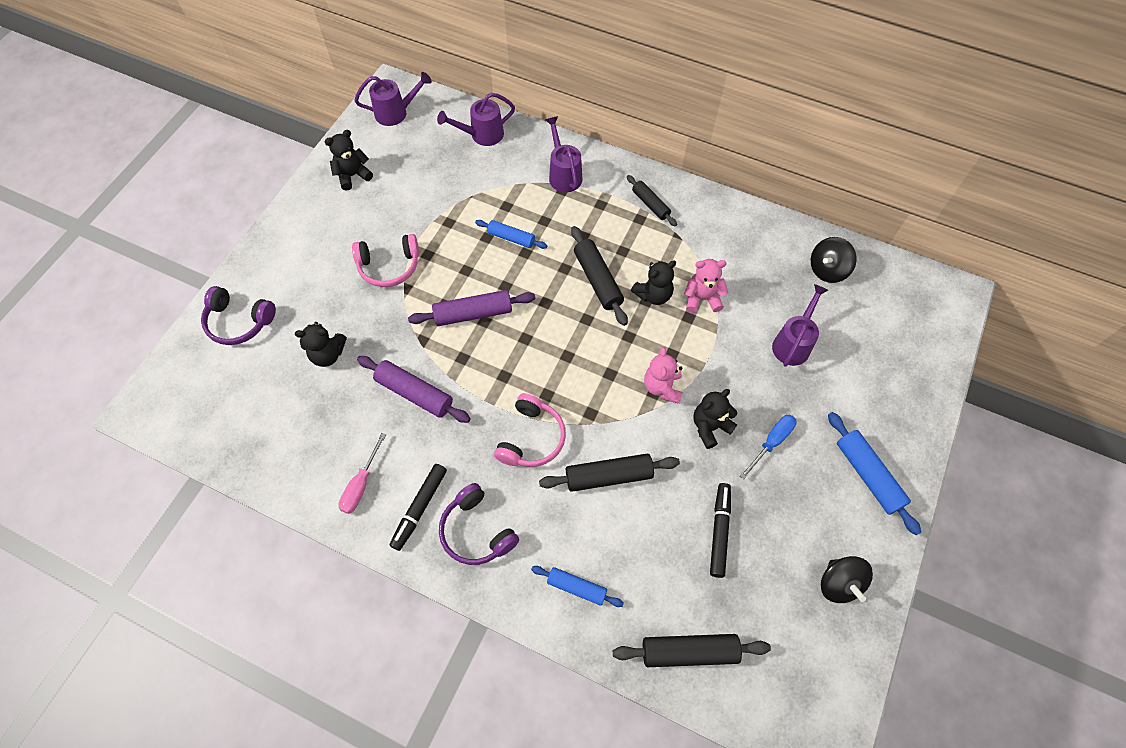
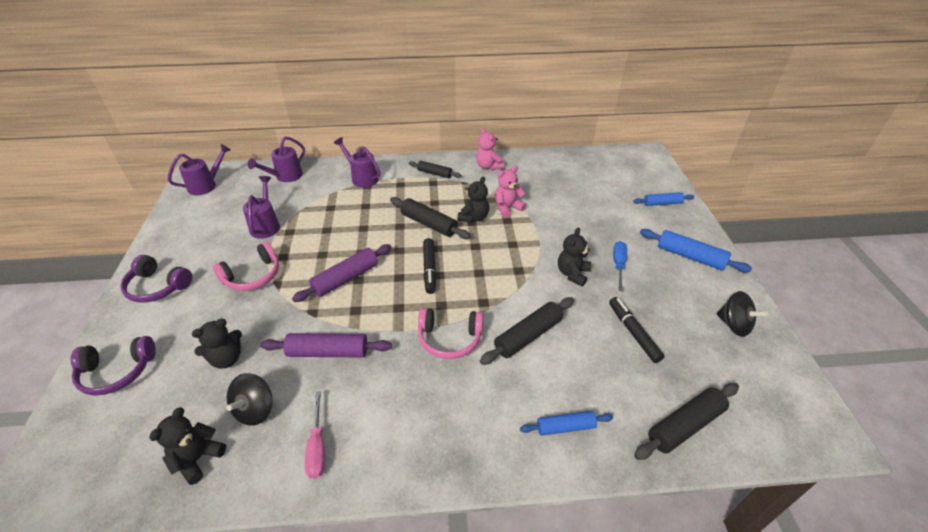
camera: 30 degrees left, 20 degrees down
(353, 175) = (187, 232): black teddy bear -> black teddy bear (198, 458)
(420, 508) = (387, 437): black marker -> black marker (429, 269)
(476, 531) = (451, 429): purple headphones -> purple headphones (158, 287)
(511, 238) = (346, 223): blue rolling pin -> blue rolling pin (662, 203)
(531, 438) = (450, 338): pink headphones -> pink headphones turned 105 degrees clockwise
(662, 387) = (521, 265): pink teddy bear -> pink teddy bear (488, 166)
(793, 343) = (583, 208): purple watering can -> purple watering can (266, 225)
(827, 270) = (570, 167): black spinning top -> black spinning top (255, 410)

